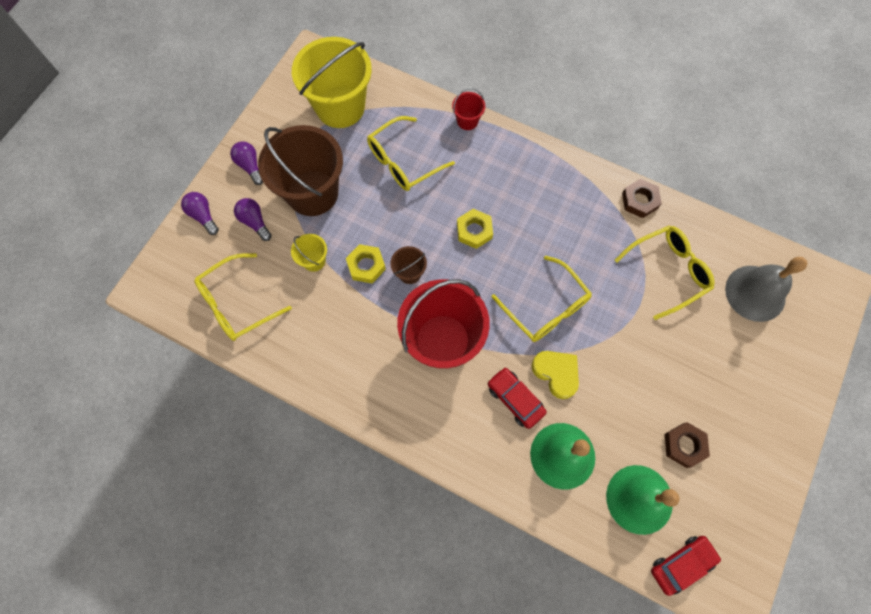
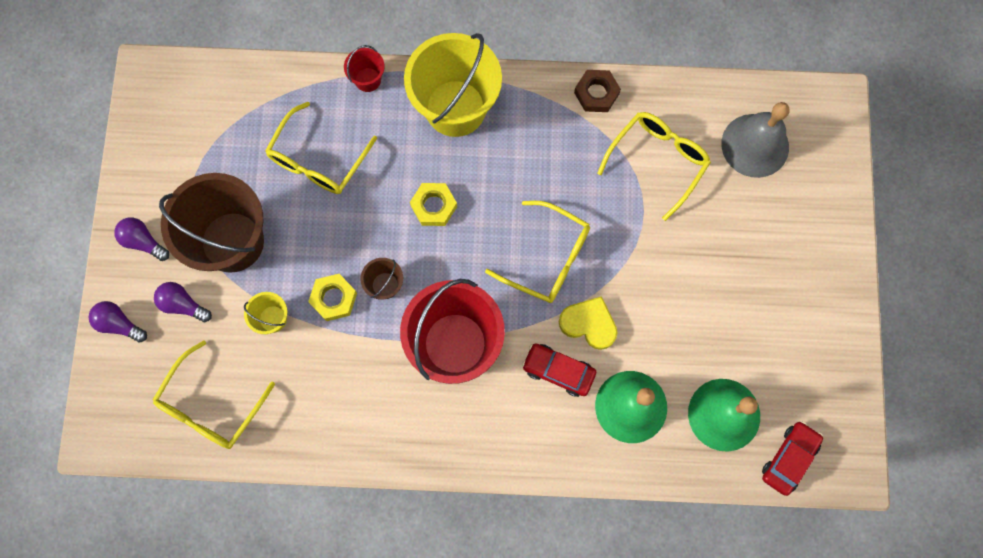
camera: 25 degrees left, 5 degrees up
(340, 107) = (213, 125): yellow bucket -> yellow bucket (455, 108)
(684, 445) = (746, 339): brown nut -> none

